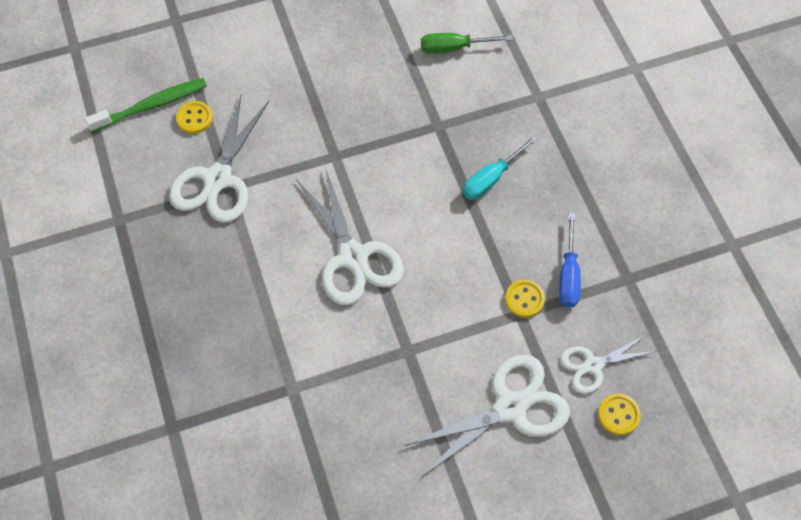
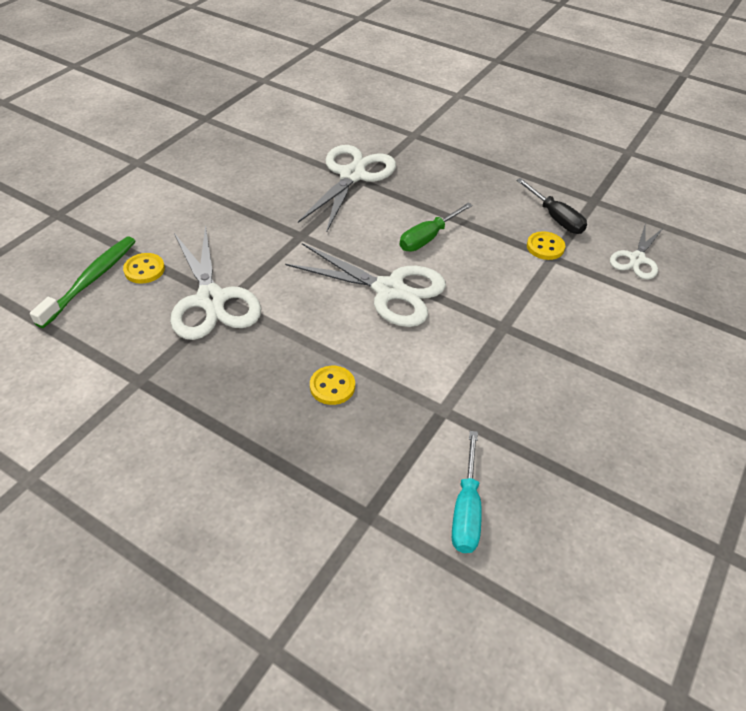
camera: 40 degrees left, 15 degrees down
(454, 48) = (322, 134): green screwdriver -> green screwdriver (428, 238)
(491, 178) = (436, 192): turquoise screwdriver -> turquoise screwdriver (466, 510)
(510, 407) = (619, 317): white scissors -> white scissors (352, 175)
(568, 275) = (555, 218): blue screwdriver -> black screwdriver
(618, 415) = (688, 277): yellow button -> yellow button (332, 386)

